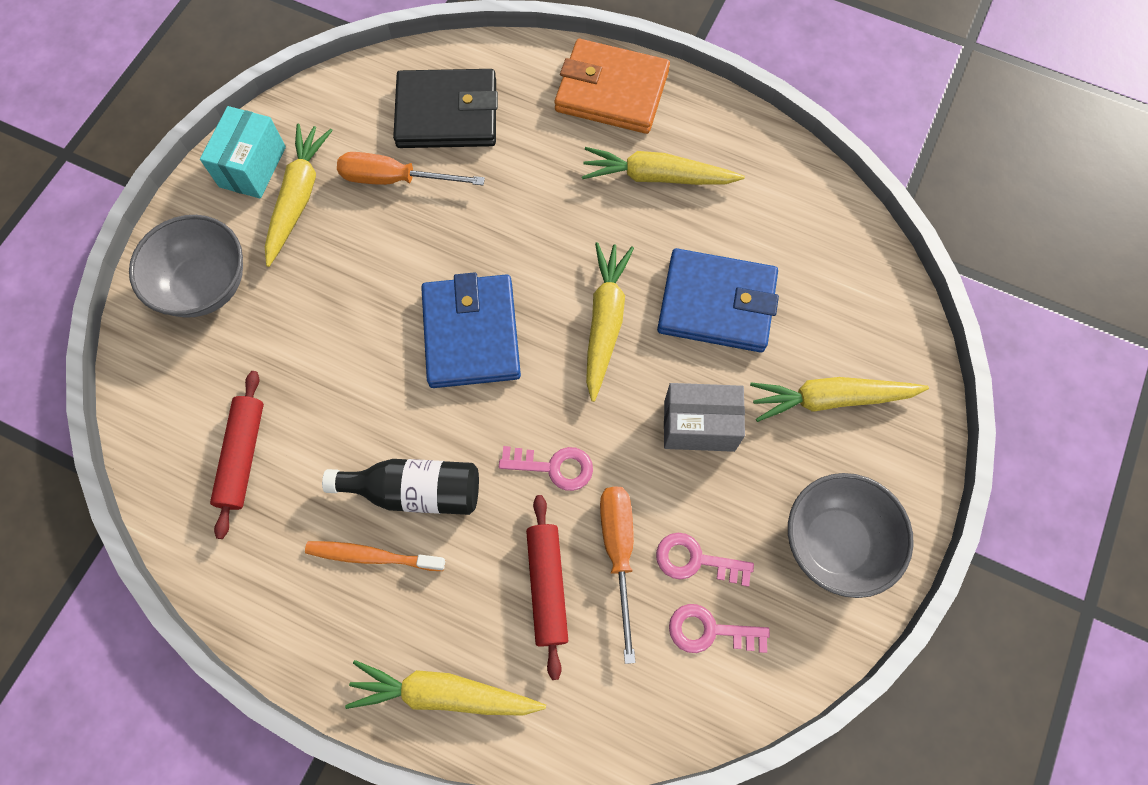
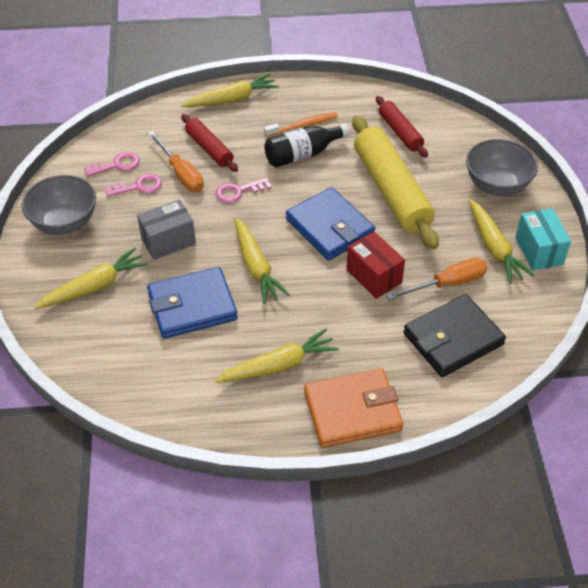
camera: 150 degrees right, 20 degrees down
(345, 351) = (391, 191): none -> yellow rolling pin
(471, 233) = (373, 276): none -> red box

